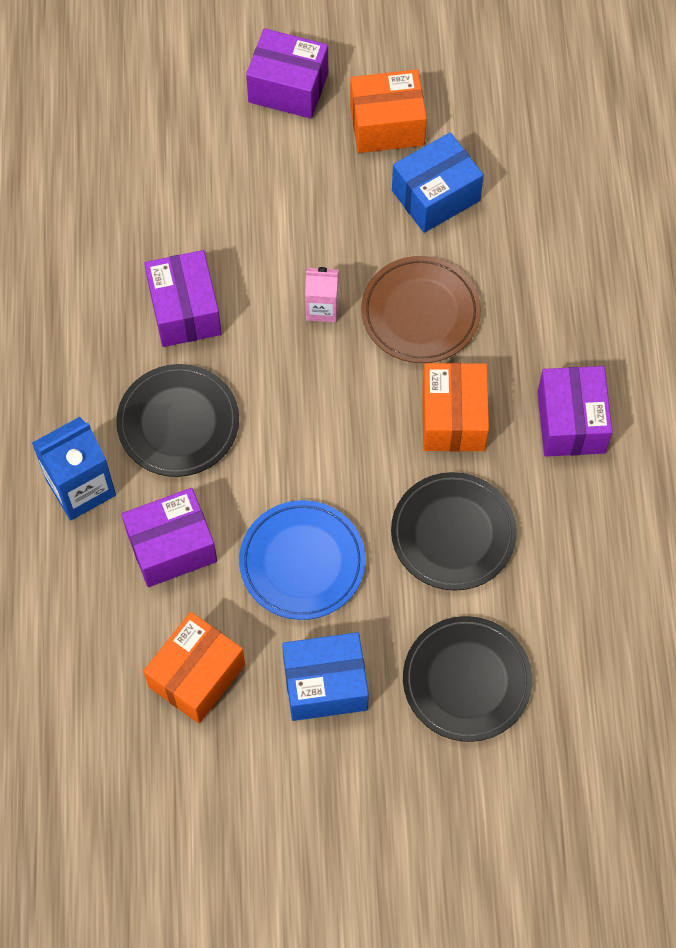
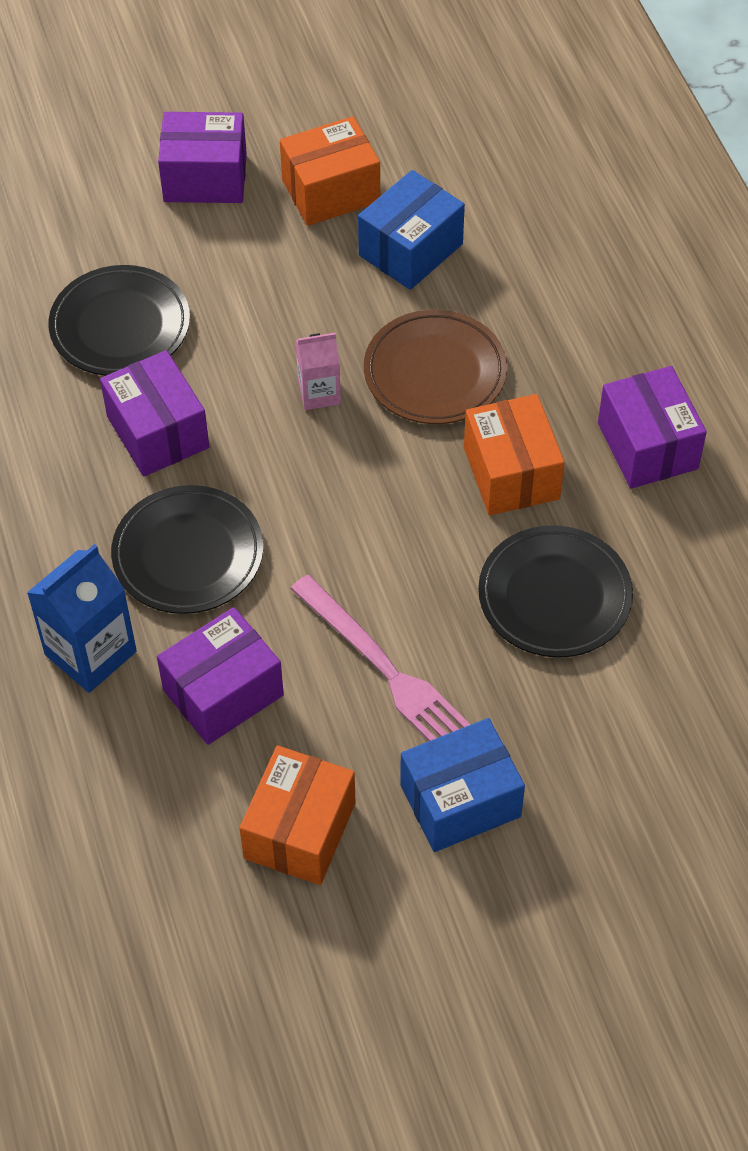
camera: 15 degrees left, 10 degrees down
(302, 562) = (387, 671): blue plate -> pink fork
(466, 681) = (627, 753): black plate -> black plate (120, 326)

